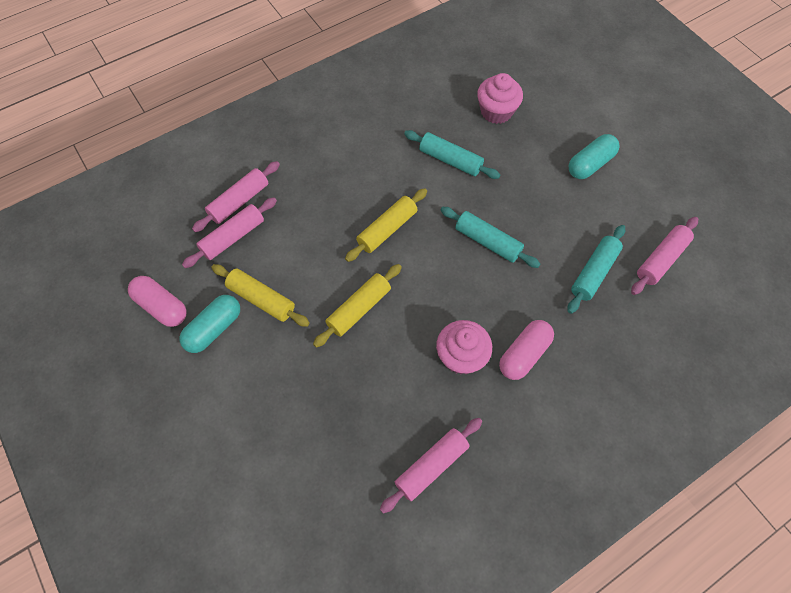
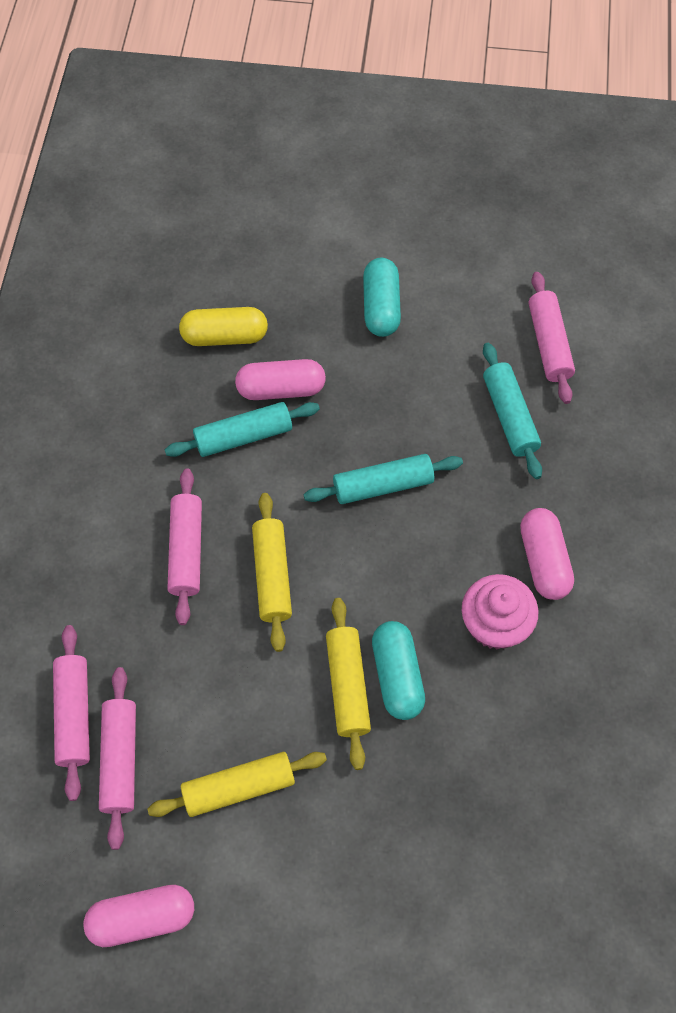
camera: 50 degrees left, 0 degrees up
(214, 329) = (230, 873): turquoise capsule -> turquoise capsule (397, 676)
(431, 466) = (592, 753): pink rolling pin -> pink rolling pin (186, 550)
(493, 156) = (281, 389): none -> pink capsule
(496, 111) = (225, 336): pink cupcake -> yellow capsule

